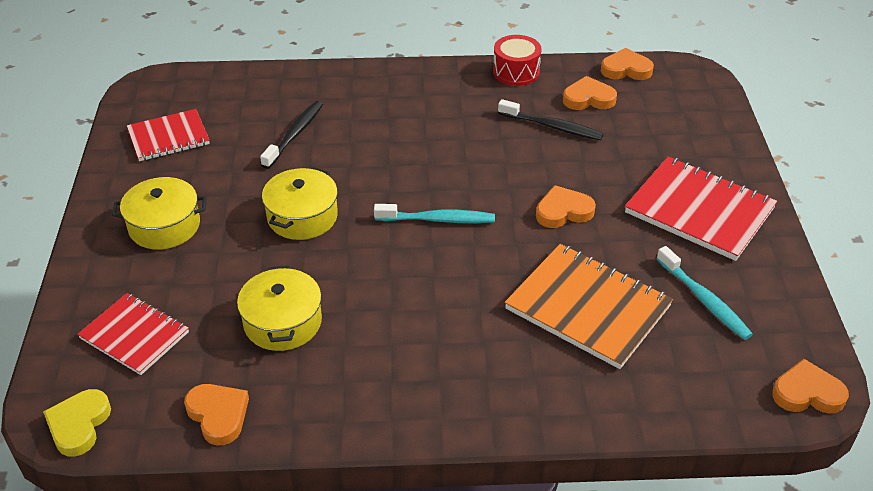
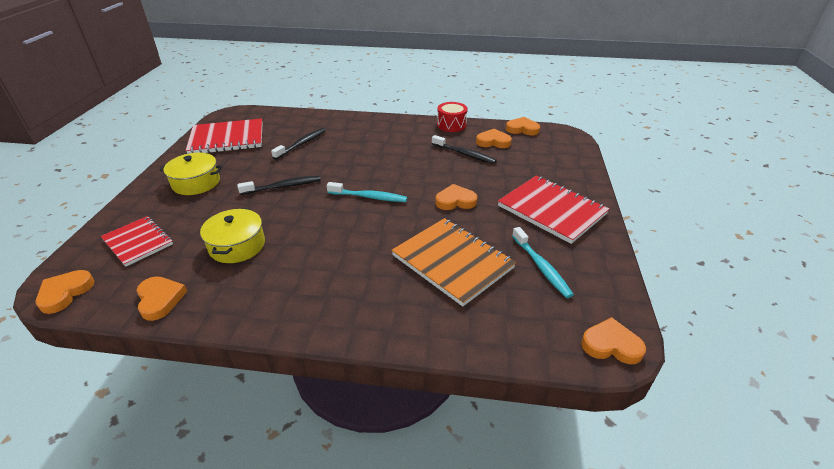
camera: 10 degrees right, 5 degrees down
(79, 425) = (65, 293): yellow heart -> orange heart
(168, 137) = (227, 139): red notebook -> red notebook, size x1.57
(302, 216) = (283, 186): yellow pot -> black toothbrush

